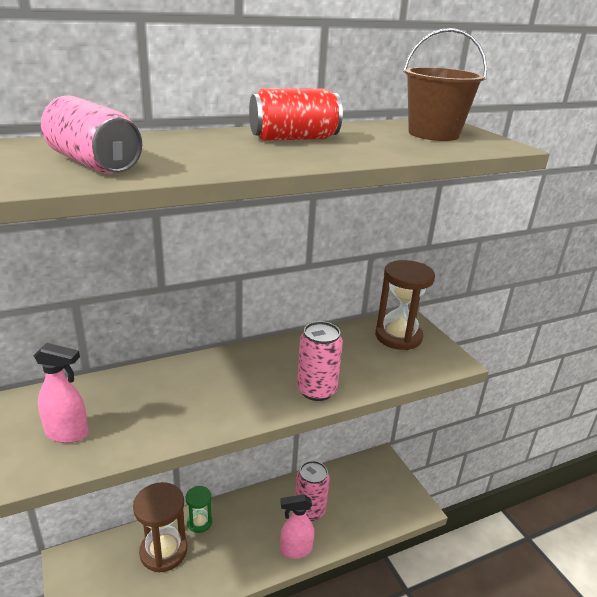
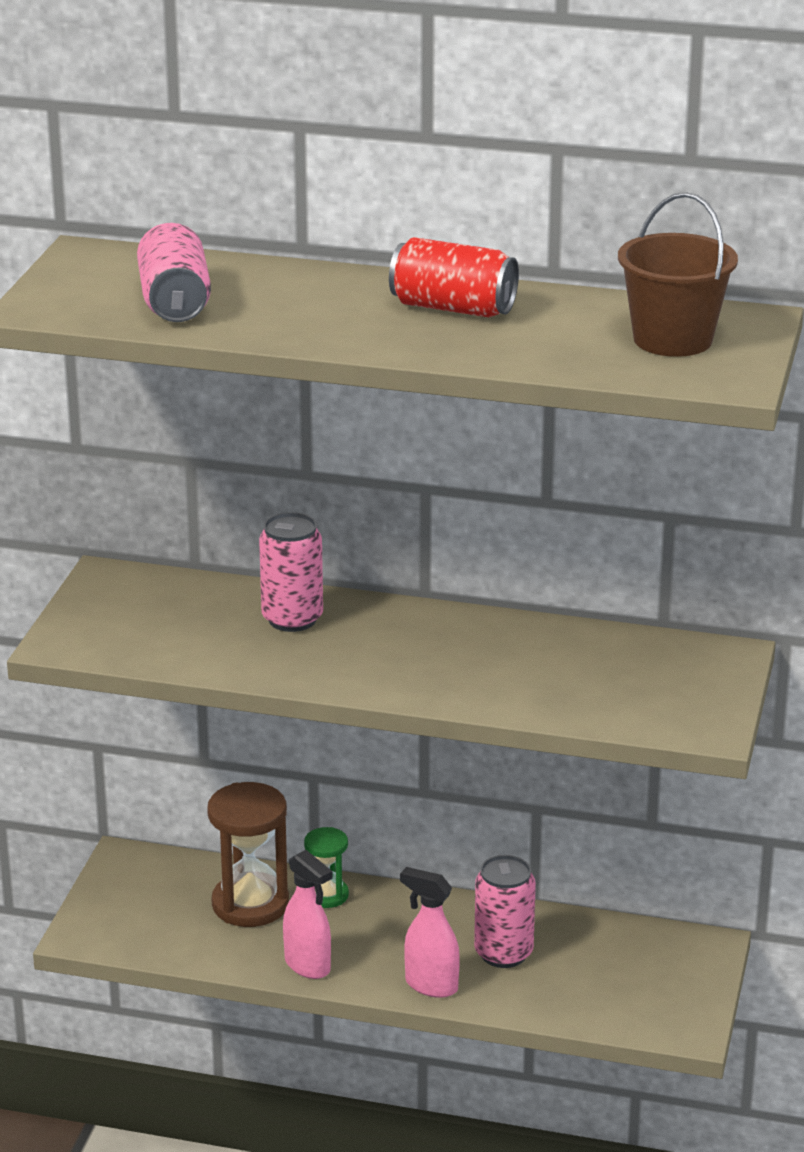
camera: 40 degrees right, 0 degrees up
(67, 434) = (119, 624): pink spray bottle -> pink spray bottle (308, 966)
(316, 390) = (453, 688): pink can -> pink can (292, 619)
(398, 336) = (673, 670): brown hourglass -> none

